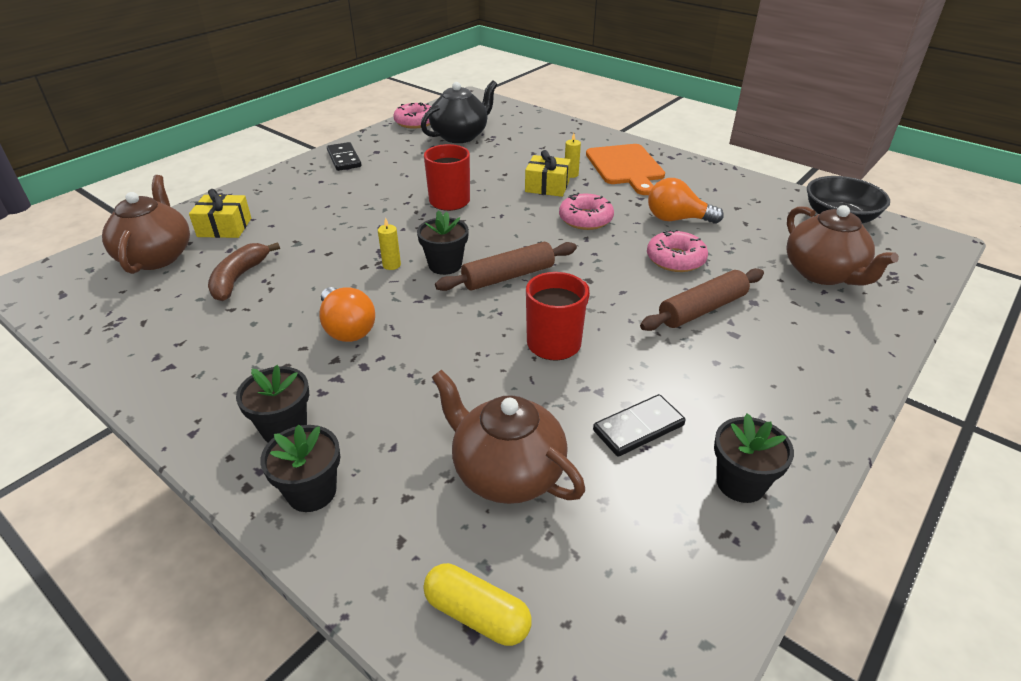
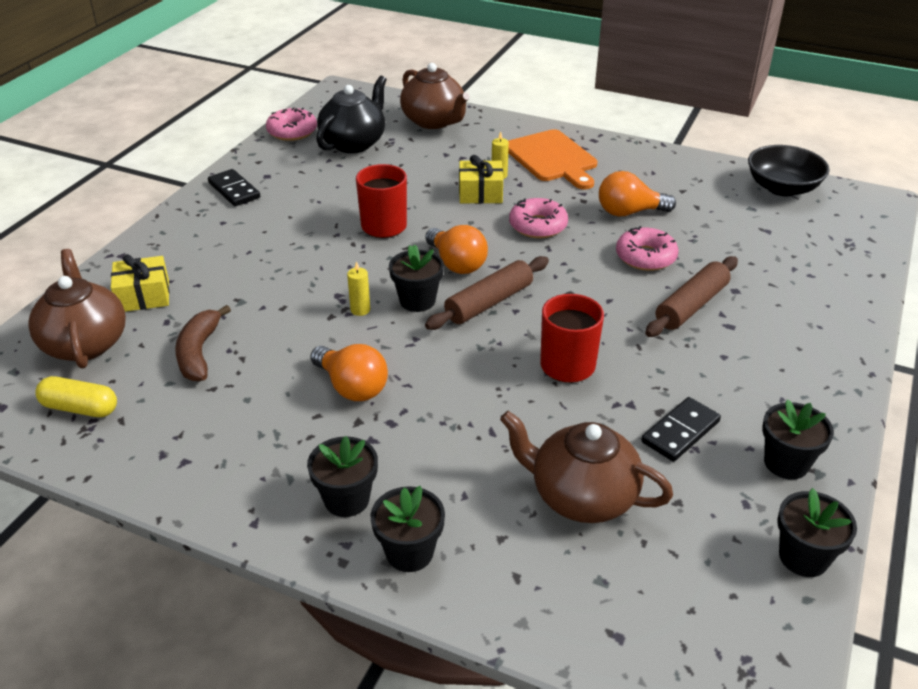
camera: 15 degrees left, 0 degrees up
(477, 614) = (614, 620): yellow capsule -> yellow capsule (80, 408)
(496, 240) = (456, 264): none -> orange light bulb
(720, 593) = (803, 557): none -> black flower pot
(823, 273) = (787, 250): brown teapot -> brown teapot (434, 121)

